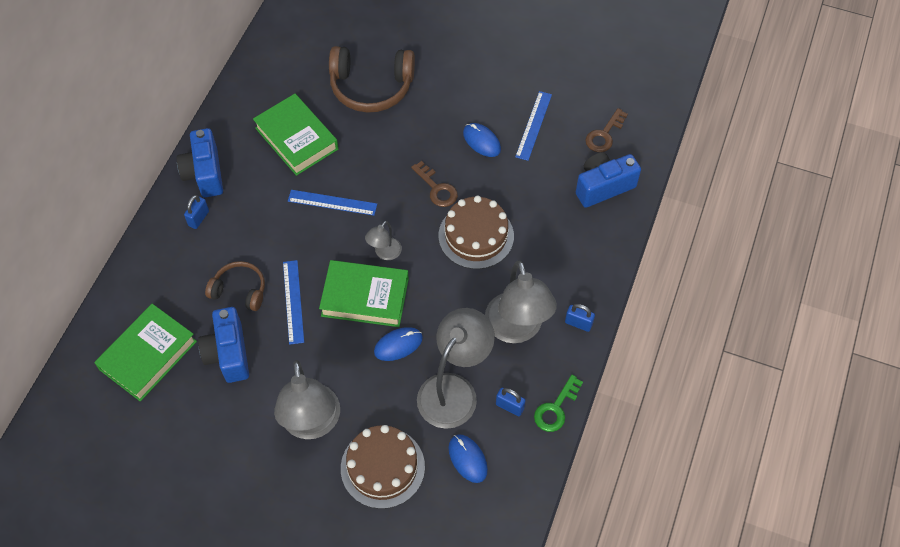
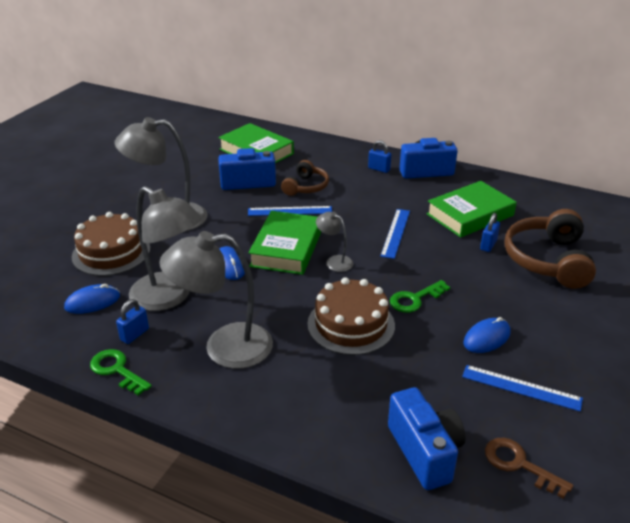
camera: 95 degrees right, 25 degrees down
(437, 188) = (415, 299): brown key -> green key
(578, 323) = (217, 401): blue padlock -> blue padlock (488, 245)

